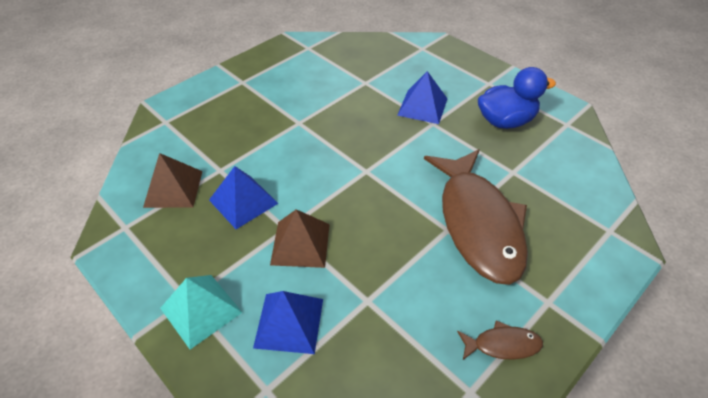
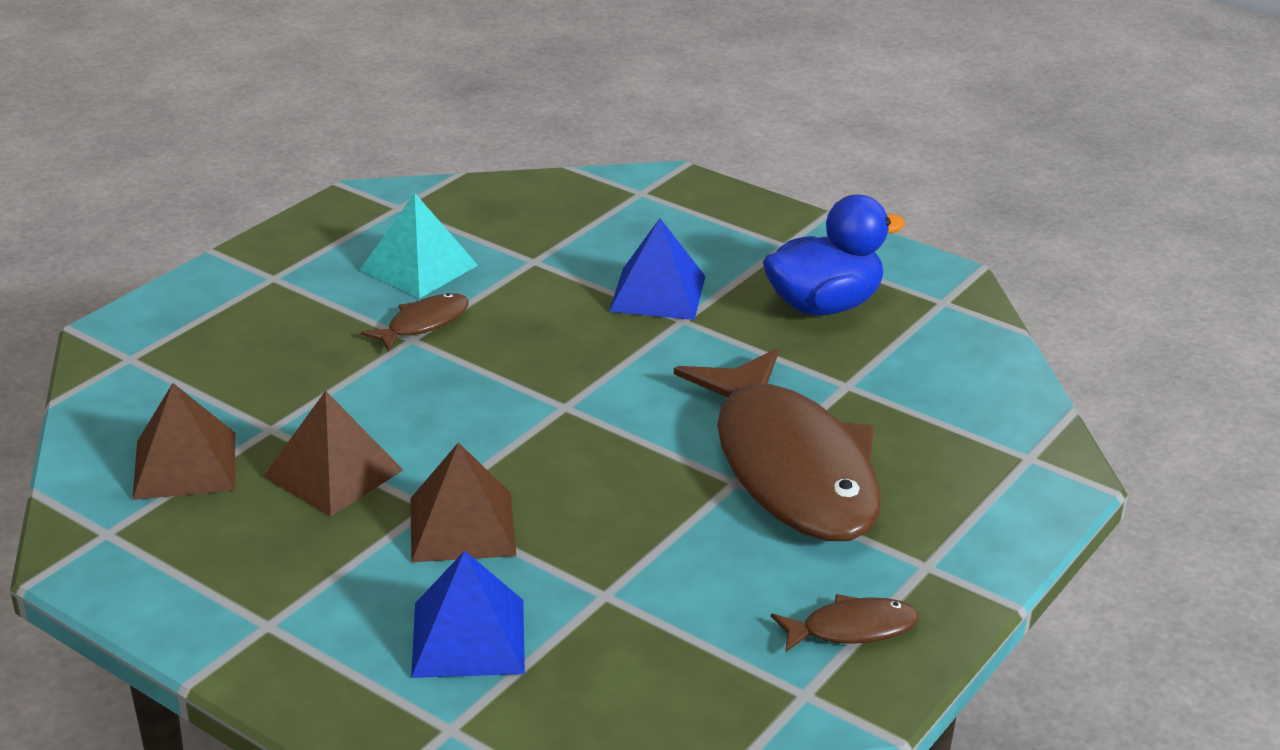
camera: 10 degrees left, 15 degrees down
(201, 310) = (299, 637): turquoise pyramid -> turquoise pyramid (419, 267)
(243, 201) = (333, 473): blue pyramid -> brown pyramid
(306, 114) = (423, 324): none -> brown fish

